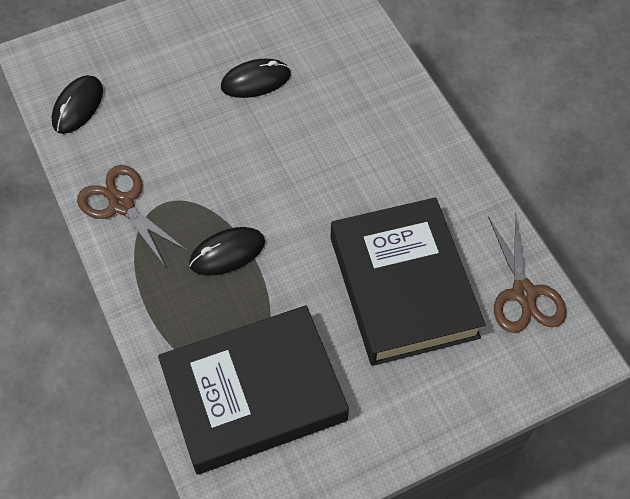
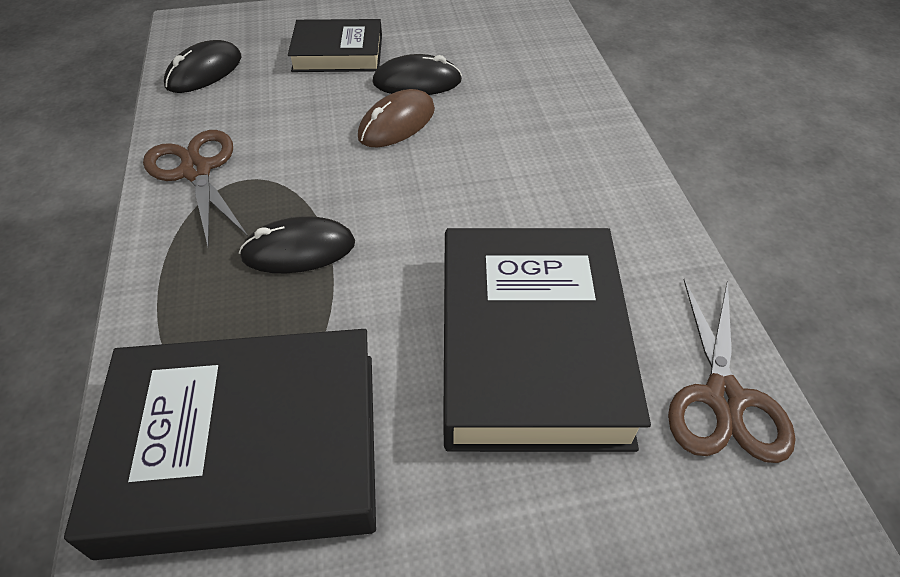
camera: 15 degrees right, 10 degrees down
(180, 63) = (338, 53): none -> black book
(255, 126) = (397, 123): none -> brown mouse

